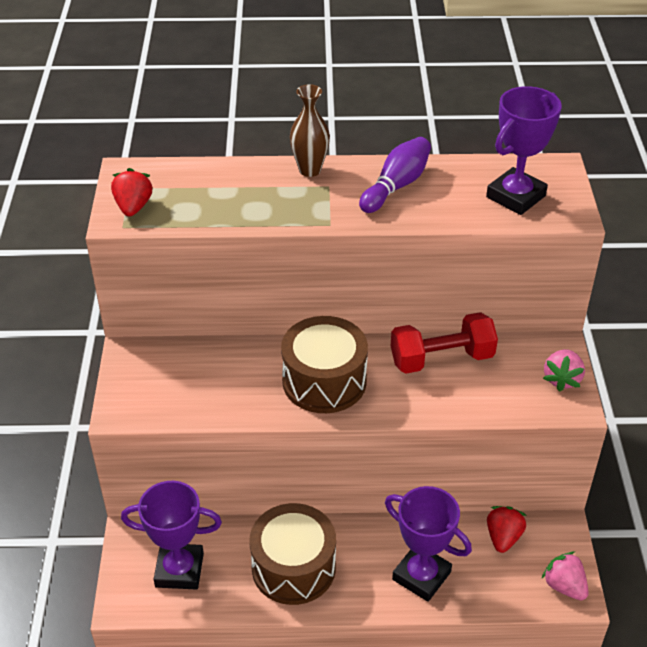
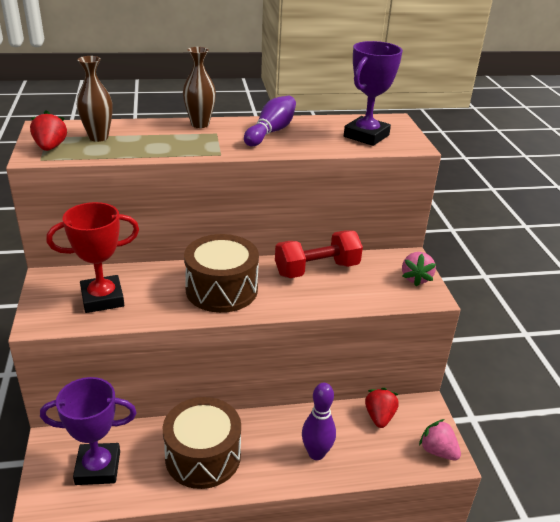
camera: 10 degrees left, 10 degrees down
(188, 191) = (98, 137): none -> brown vase
(188, 385) = (102, 298): none -> red trophy
(421, 576) = (316, 453): purple trophy -> purple bowling pin

